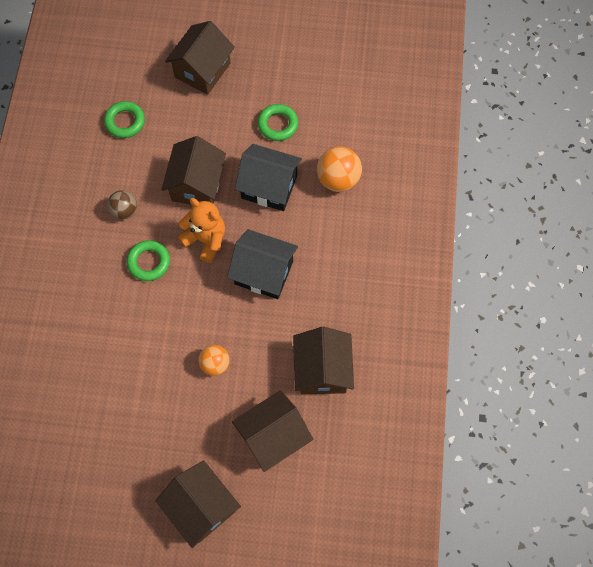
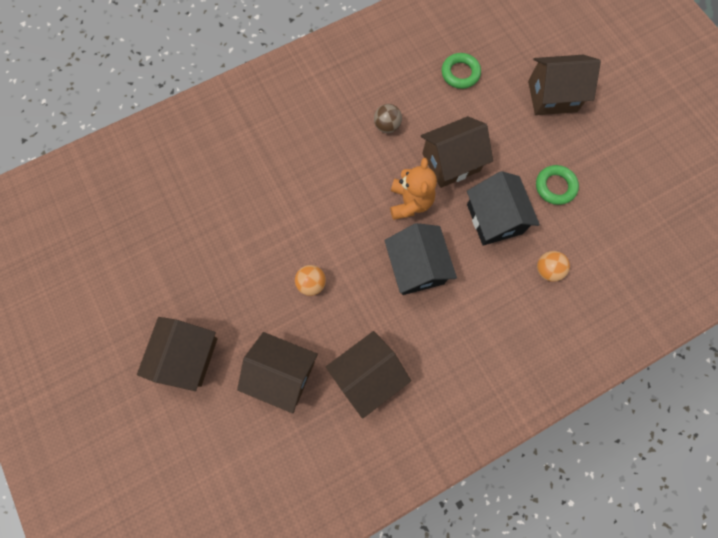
camera: 55 degrees right, 5 degrees up
(149, 262) = (358, 173): green ring -> none
(338, 179) = (547, 270): orange ball -> orange ball, size x0.64

